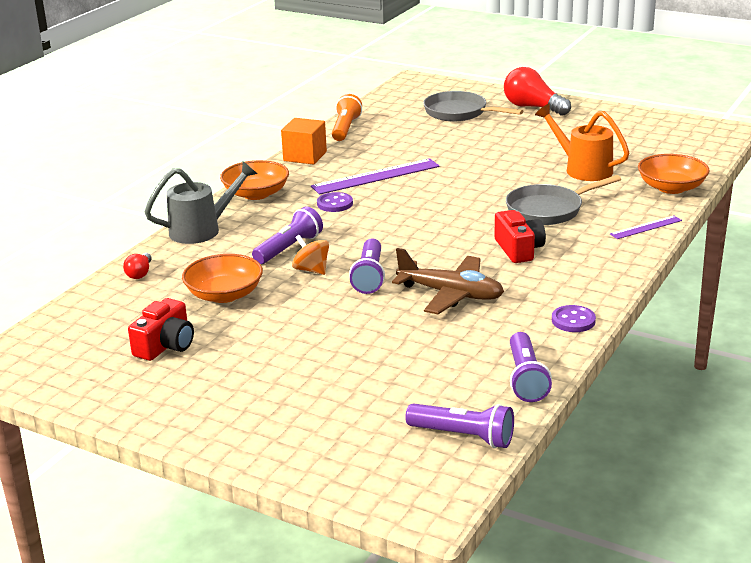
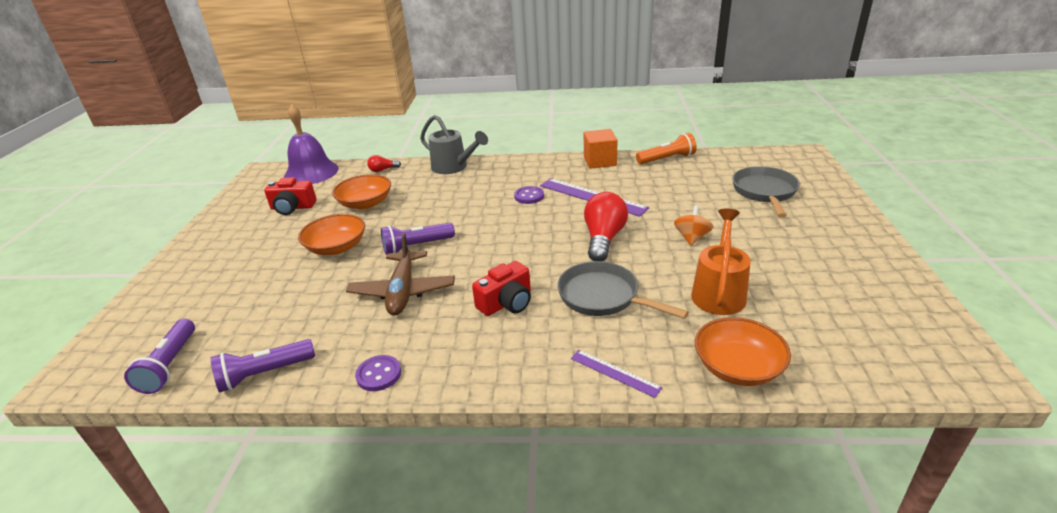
camera: 65 degrees right, 5 degrees up
(67, 325) = (311, 172): none -> purple bell
(256, 194) = (521, 165): orange bowl -> orange bowl (336, 247)
(289, 248) = (444, 203): purple flashlight -> none
(311, 270) = (415, 221): orange spinning top -> orange spinning top (692, 238)
(533, 107) = (832, 223): red light bulb -> red light bulb (603, 239)

